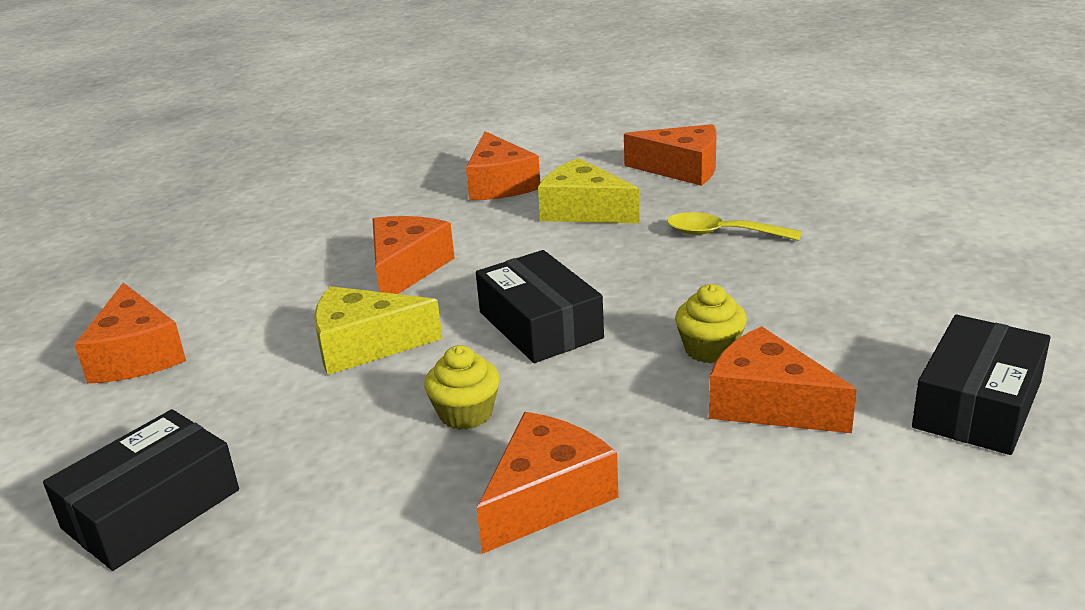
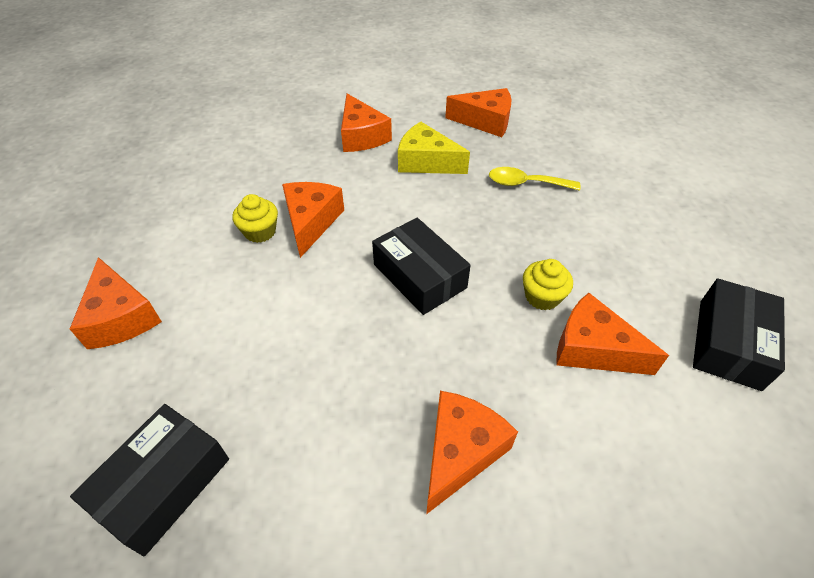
camera: 10 degrees left, 20 degrees up
(364, 345) = (296, 301): yellow cheese -> none
(466, 413) = (384, 368): yellow cupcake -> yellow cupcake (260, 232)

